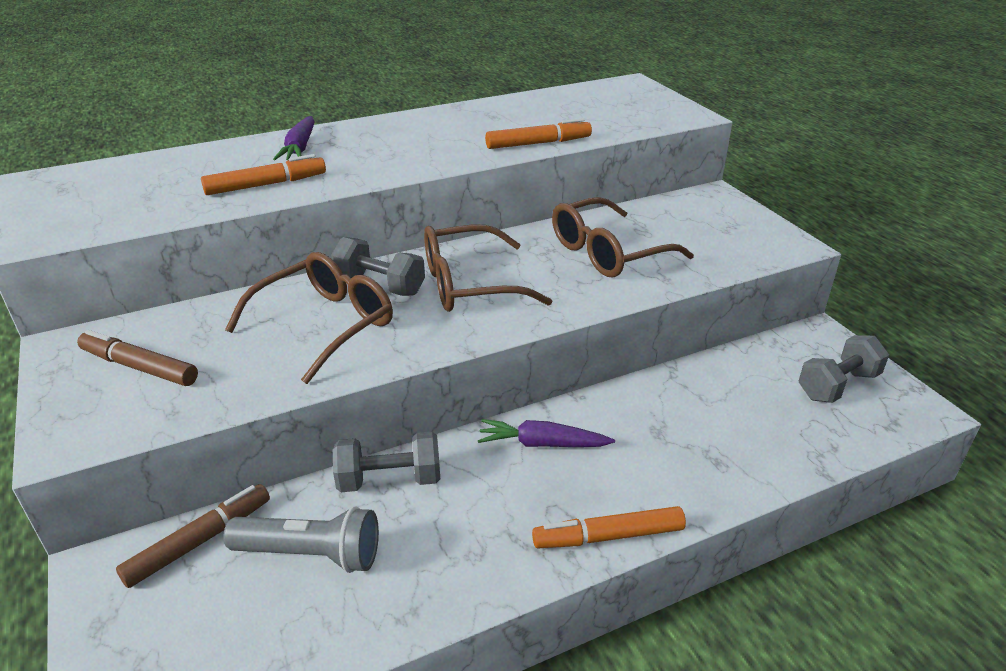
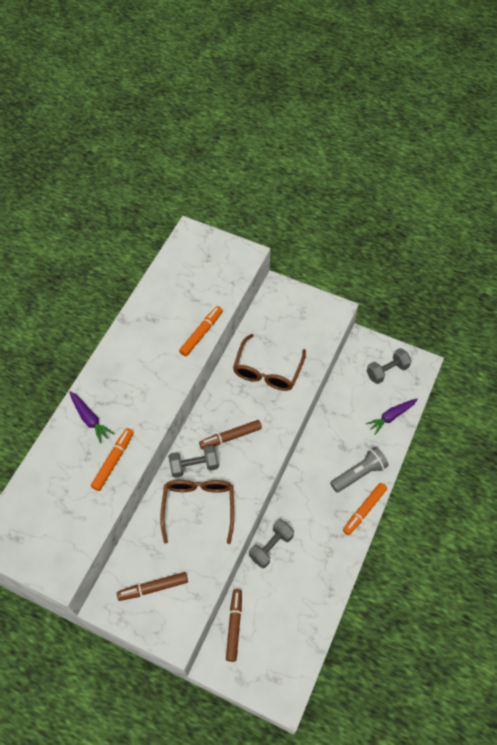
camera: 40 degrees left, 25 degrees up
(311, 554) = (277, 597): grey flashlight -> grey flashlight (359, 473)
(469, 284) = (230, 437): brown glasses -> brown marker
(542, 444) = (308, 486): purple carrot -> purple carrot (391, 416)
(837, 385) = (387, 371): grey dumbbell -> grey dumbbell turned 45 degrees clockwise

